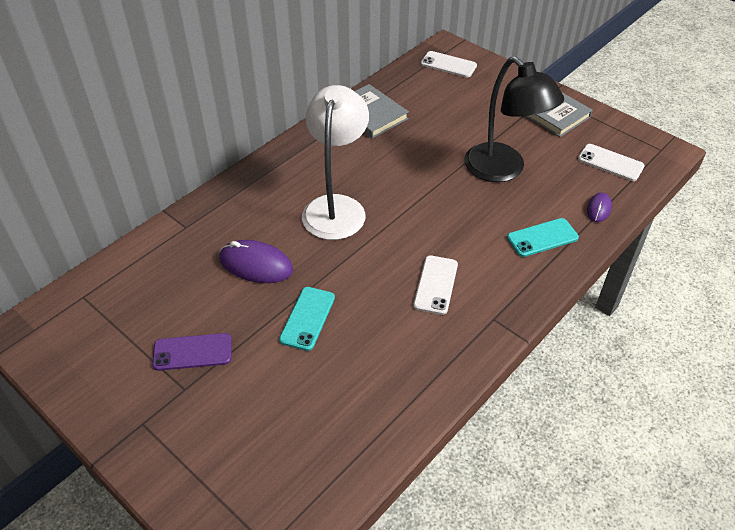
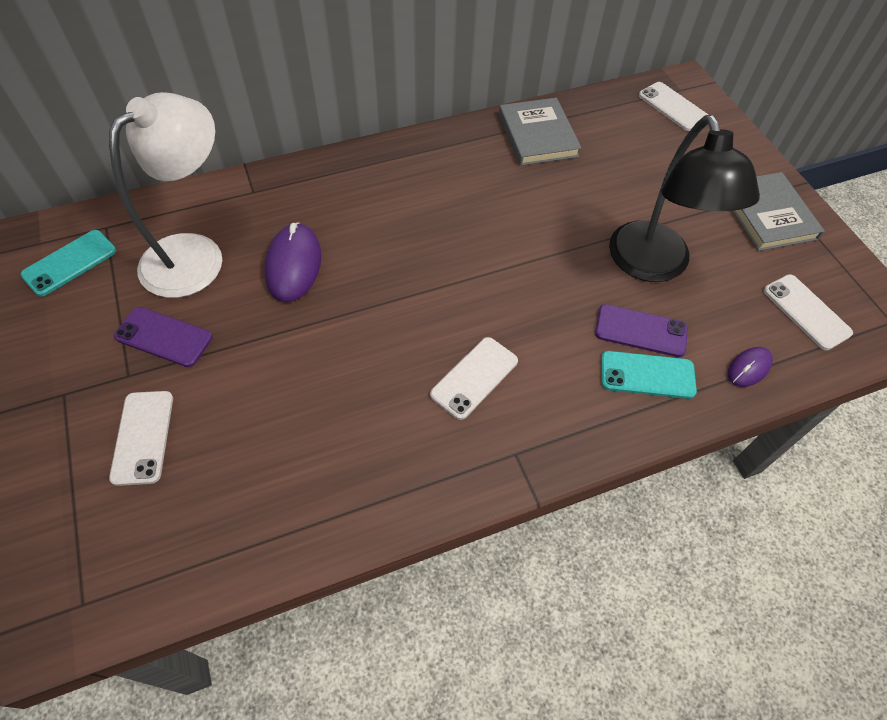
camera: 25 degrees right, 10 degrees up
(229, 423) = (143, 437): none -> white phone
(256, 265) = (293, 265): purple mouse -> purple mouse turned 45 degrees clockwise
(307, 318) = (304, 353): turquoise phone -> turquoise phone (70, 263)
(336, 207) = (424, 233): white lamp -> white lamp (195, 254)
(521, 213) = (641, 331): none -> purple phone

